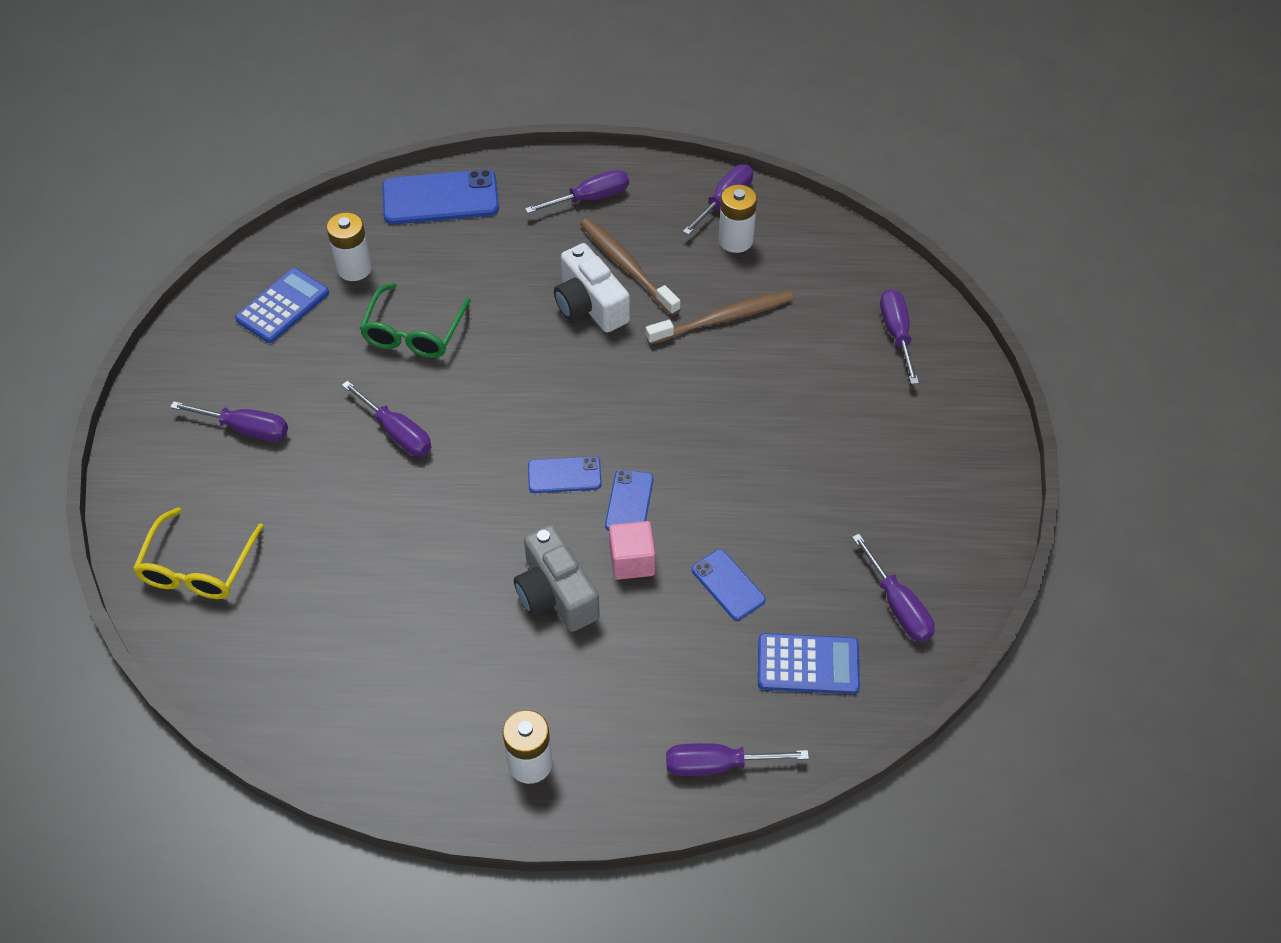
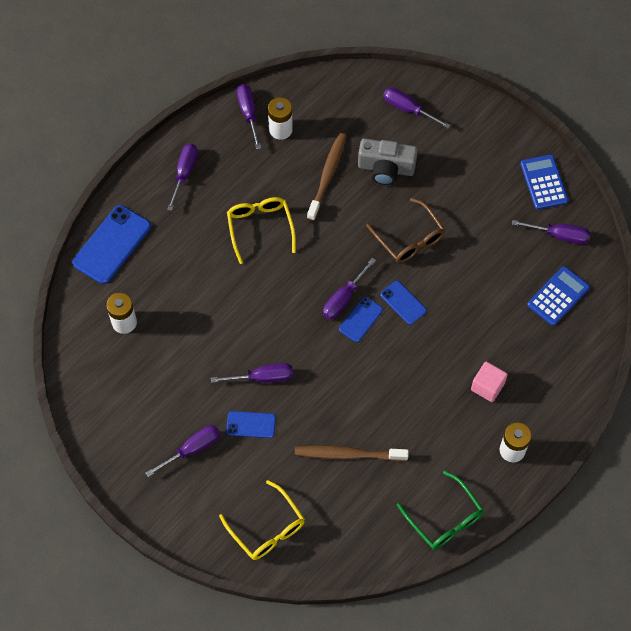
camera: 50 degrees left, 10 degrees up
(283, 306) = (119, 376): blue calculator -> blue calculator (544, 182)
(414, 332) = (200, 324): green glasses -> green glasses (444, 518)
(555, 593) = (428, 373): grey camera -> grey camera (386, 168)
(590, 305) = (260, 228): white camera -> yellow glasses
(627, 266) = (250, 192): brown toothbrush -> brown toothbrush (348, 454)
(632, 561) = (438, 327): pink cube -> pink cube (487, 386)
(718, 765) = (578, 372): purple screwdriver -> purple screwdriver (344, 298)
(724, 450) = (409, 238): none -> brown glasses
(728, 585) = (488, 296): blue phone -> blue phone (251, 424)

